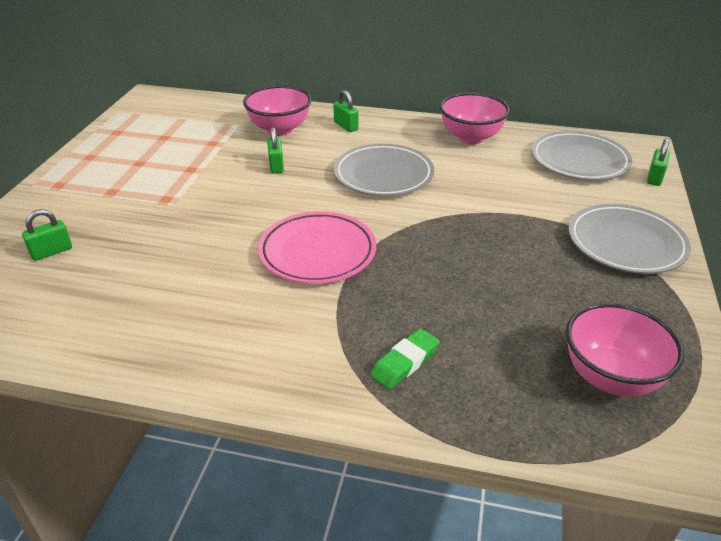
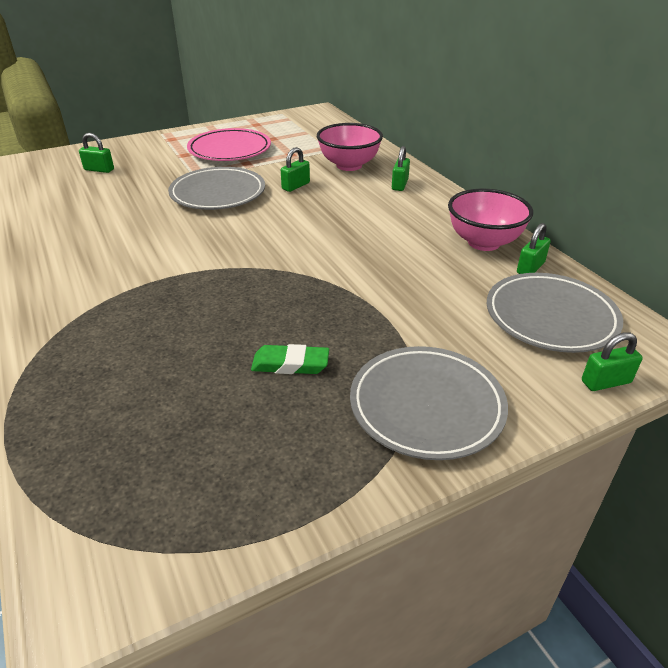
camera: 50 degrees right, 0 degrees up
(317, 252) = (200, 249): pink plate -> pink plate (230, 150)
(383, 175) = (349, 229): grey plate -> grey plate (218, 193)
(405, 362) = (94, 344): green eraser -> green eraser (290, 364)
(520, 139) = (530, 268): none -> green padlock
(611, 377) = (169, 474): pink bowl -> none

